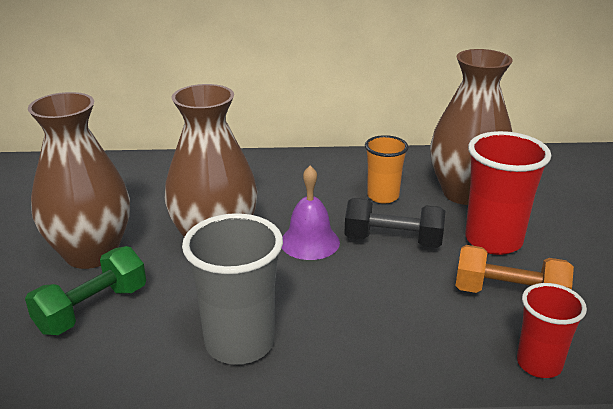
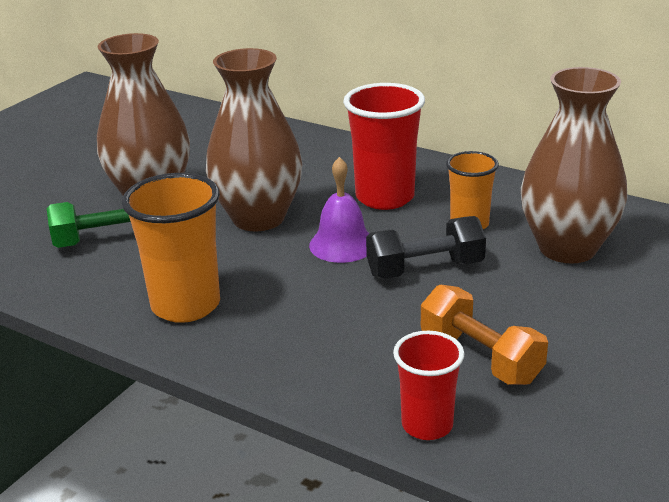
camera: 35 degrees right, 0 degrees up
(239, 343) = (186, 305): grey cup -> orange cup
(393, 241) = (425, 269): black dumbbell -> black dumbbell turned 60 degrees counterclockwise
(493, 240) = (535, 303): red cup -> red cup (385, 197)

